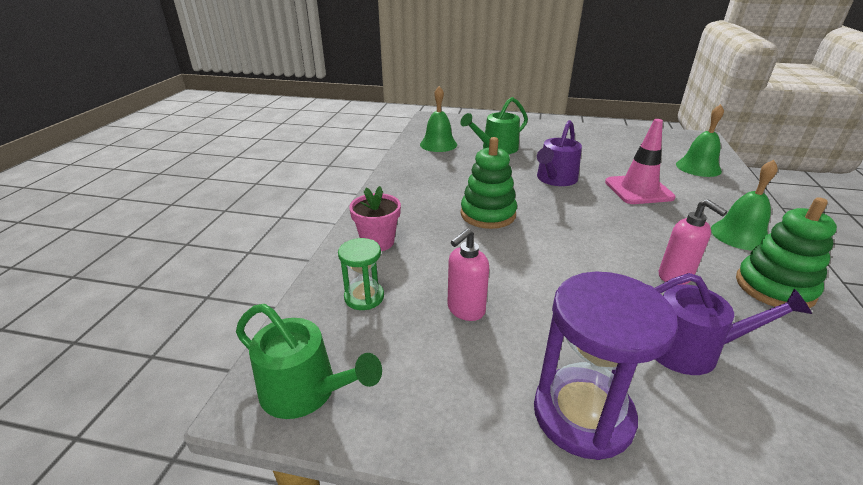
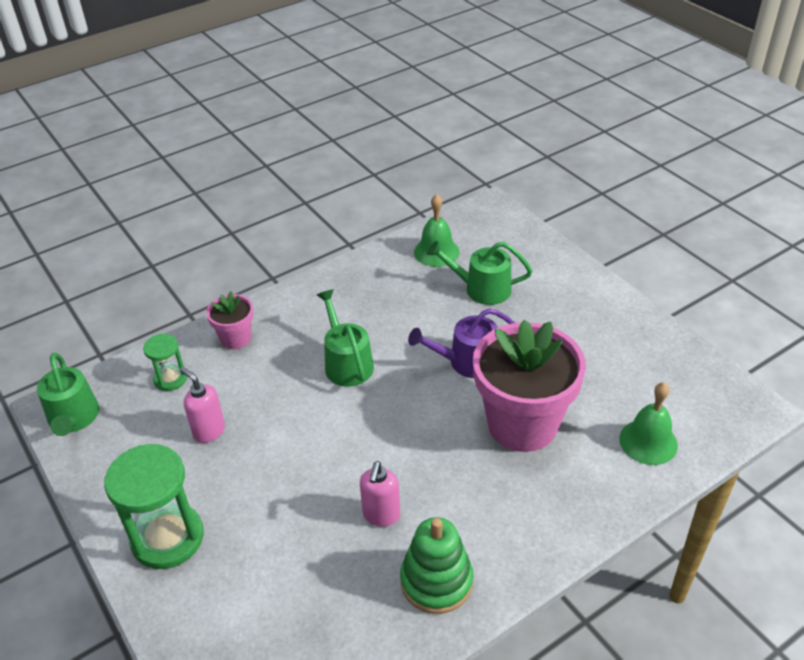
camera: 45 degrees right, 10 degrees up
(465, 310) = (209, 431): pink soap dispenser -> pink soap dispenser turned 45 degrees clockwise
(488, 214) = (346, 363): green stacking toy -> green watering can
(582, 414) = (168, 538): purple hourglass -> green hourglass
(638, 190) = (522, 424): pink traffic cone -> pink flower pot
(690, 349) = (288, 561): purple watering can -> none
(740, 235) = (513, 529): green bell -> none

